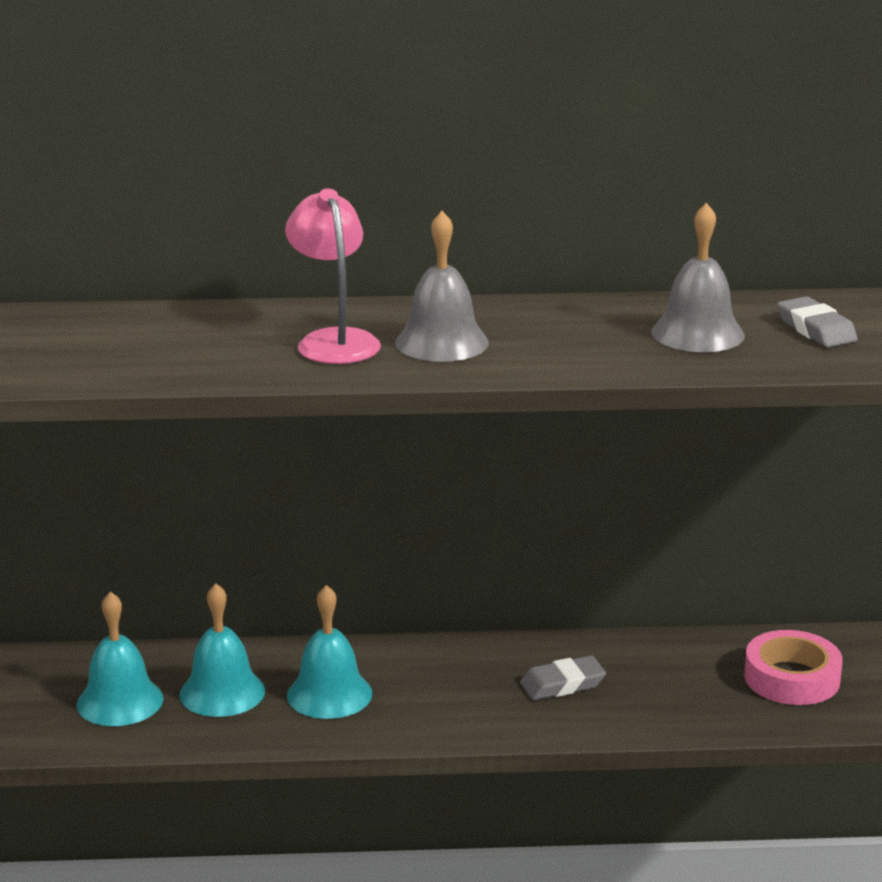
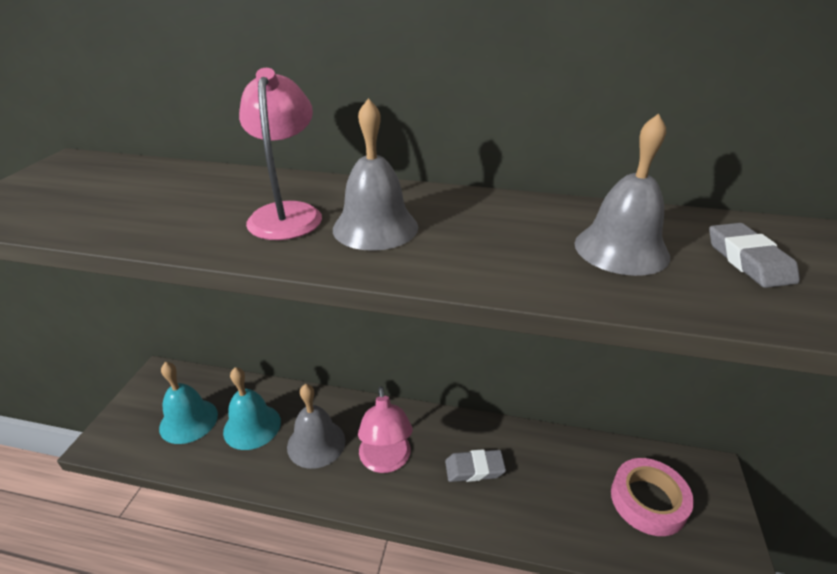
camera: 15 degrees right, 10 degrees up
(329, 694) = (316, 443): turquoise bell -> grey bell
(438, 695) = (386, 461): none -> pink lamp

